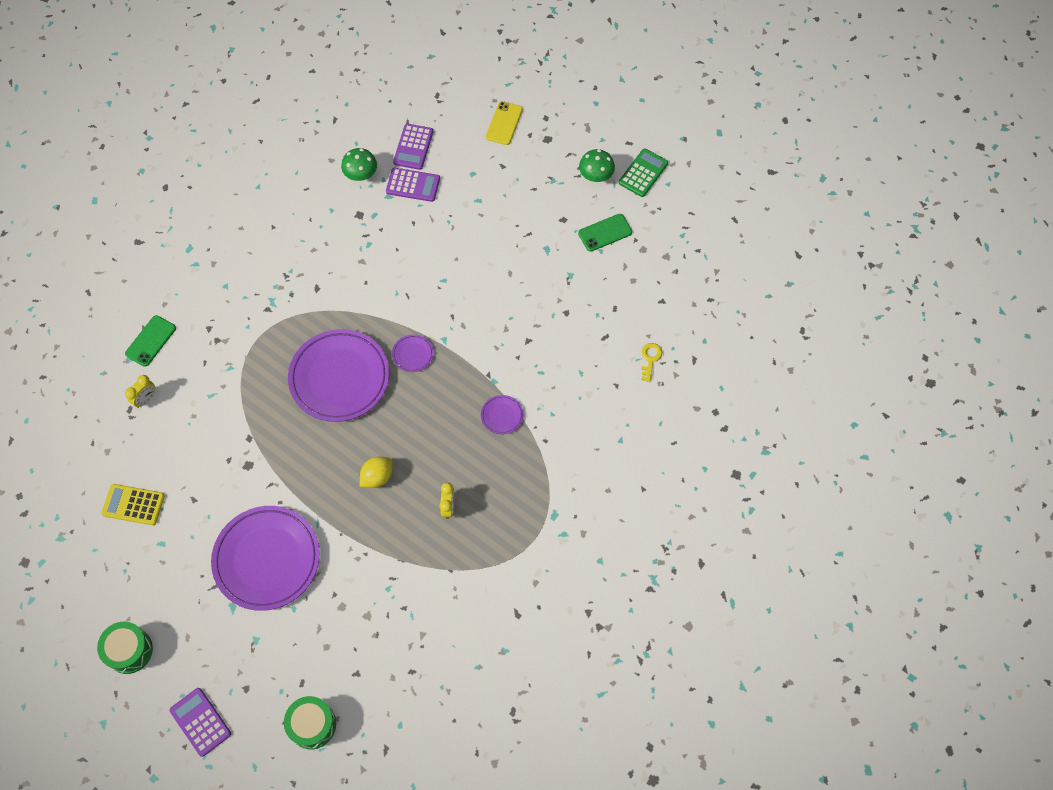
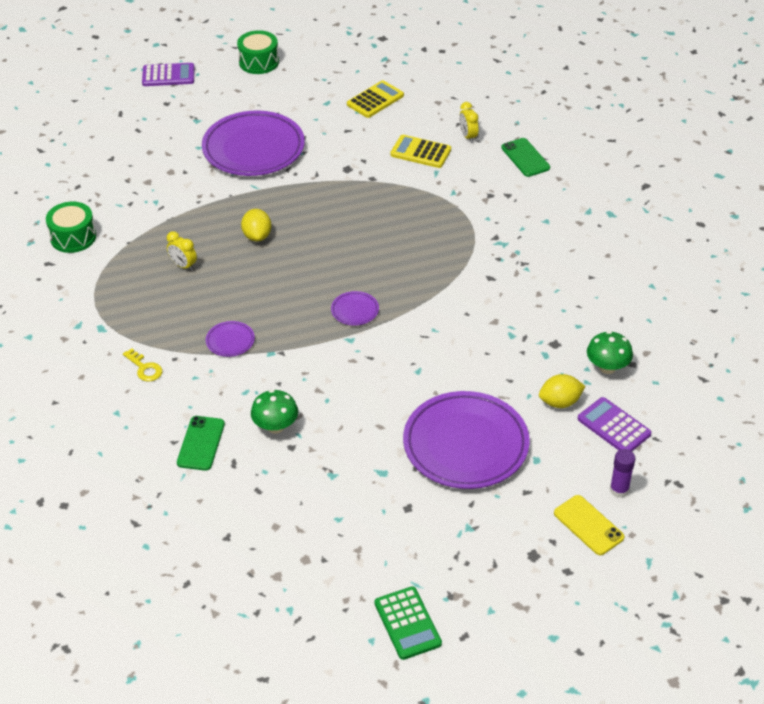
camera: 125 degrees right, 20 degrees down
(190, 422) = (420, 152): none -> yellow calculator
(312, 725) = (102, 123): green drum -> green drum (73, 237)
(339, 378) = (377, 253): purple plate -> purple plate (465, 445)
(413, 185) = (560, 402): purple calculator -> yellow lemon
(464, 121) = (619, 490): none -> purple glue stick
(596, 176) = (442, 572): green mushroom -> green mushroom (275, 426)
(605, 233) = (357, 536): green phone -> green phone (201, 443)
(650, 359) = (173, 486): yellow key -> yellow key (144, 368)

